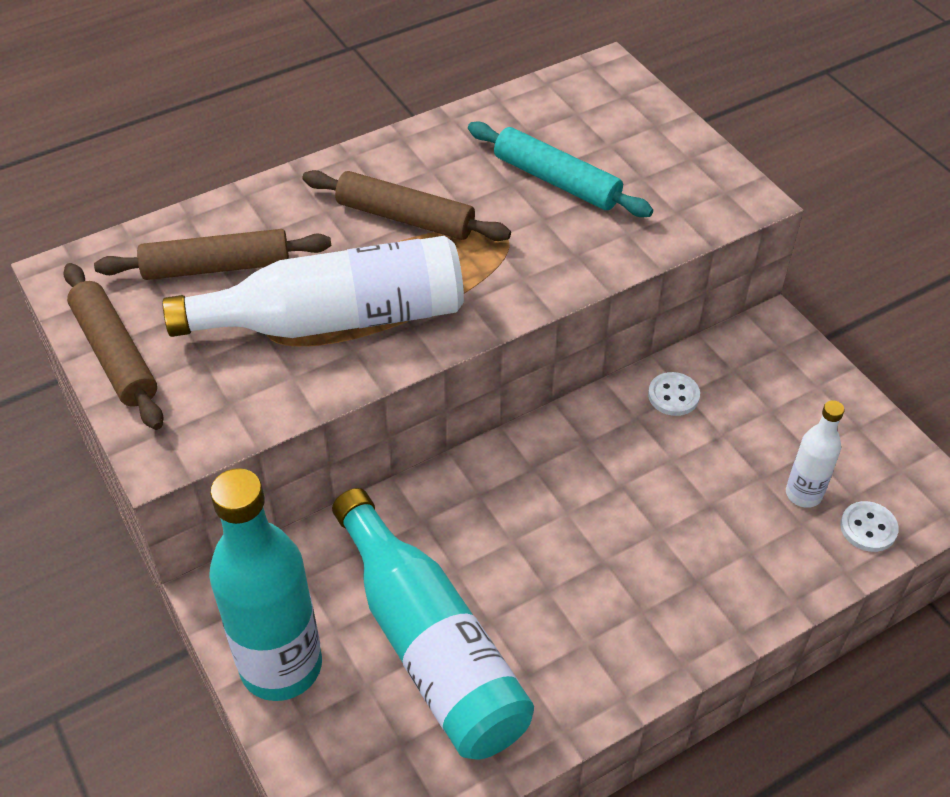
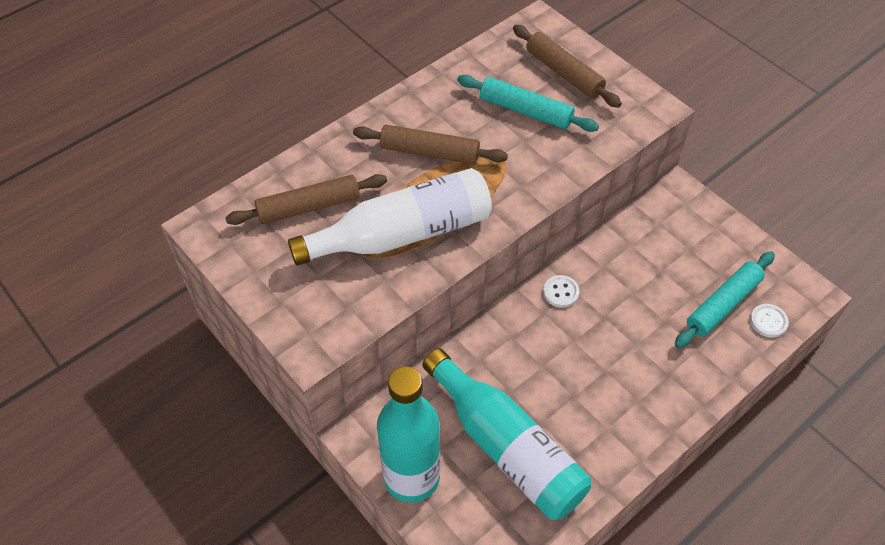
camera: 10 degrees left, 5 degrees up
(115, 354) = (257, 282): brown rolling pin -> brown rolling pin (564, 73)
(673, 395) = (623, 248): white button -> white button (561, 292)
(803, 494) = (722, 304): white bottle -> turquoise rolling pin

